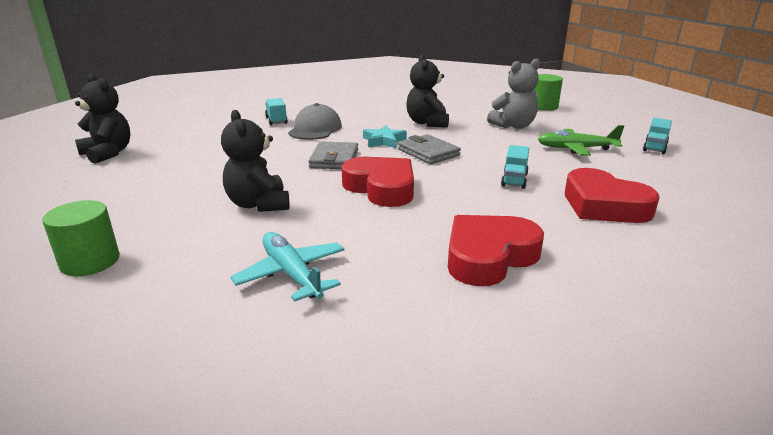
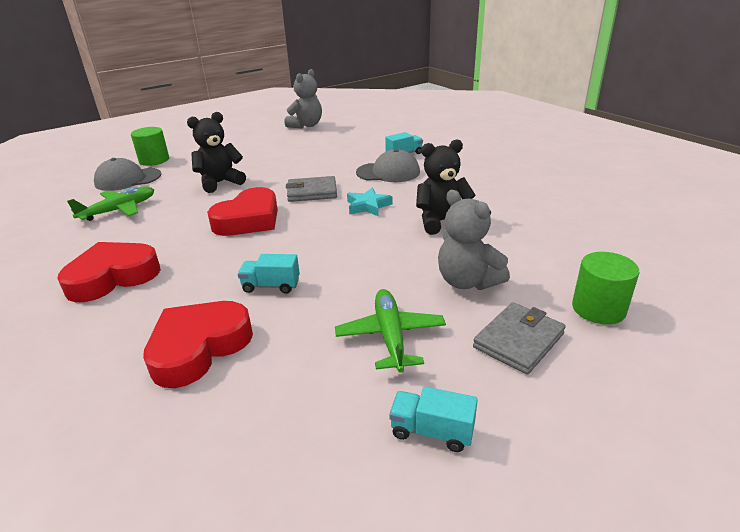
camera: 80 degrees right, 5 degrees up
(108, 153) = (306, 125): black teddy bear -> grey teddy bear
(160, 280) = (128, 179): none -> grey cap
(291, 274) = (119, 210): turquoise plane -> green plane
(428, 152) = (341, 231): grey wallet -> grey wallet (518, 340)
(489, 256) = (113, 277): red heart -> red heart turned 75 degrees counterclockwise

